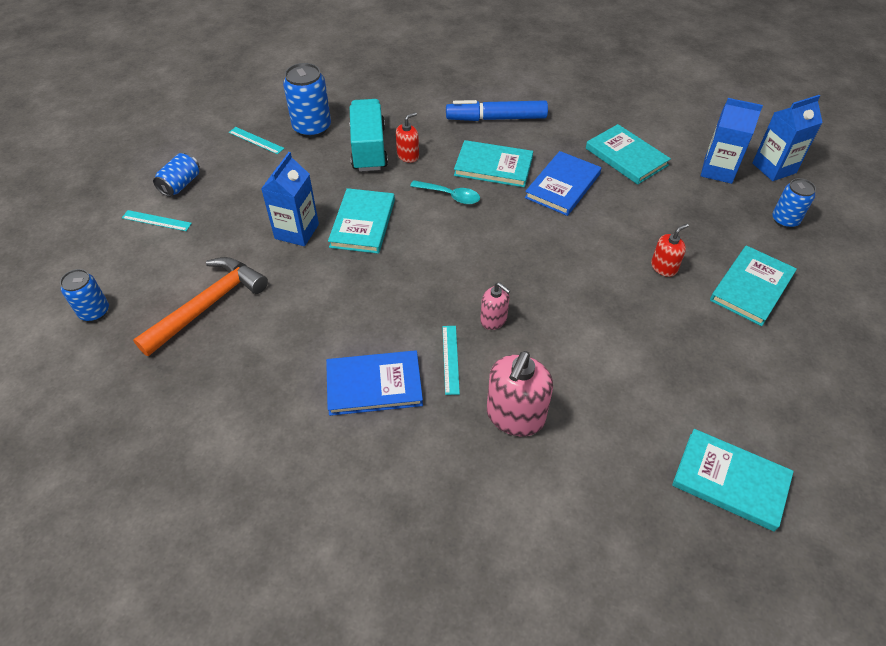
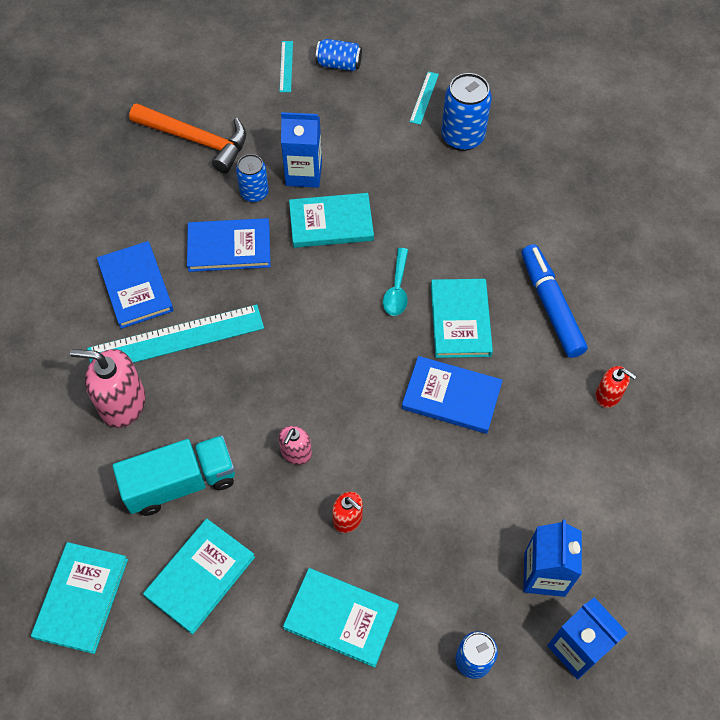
camera: 75 degrees right, 10 degrees up
(94, 312) = (171, 69): blue can -> blue can (254, 193)
(357, 300) = (229, 247): none -> blue book
(369, 149) = (447, 196): turquoise truck -> turquoise truck (181, 483)
(408, 156) = (449, 234): red soap dispenser -> red soap dispenser (608, 395)
(450, 359) = (176, 338): turquoise ruler -> turquoise ruler, size x2.18
(493, 319) = (232, 364): pink soap dispenser -> pink soap dispenser (296, 453)
(626, 157) = (531, 460): turquoise book -> turquoise book (200, 576)

